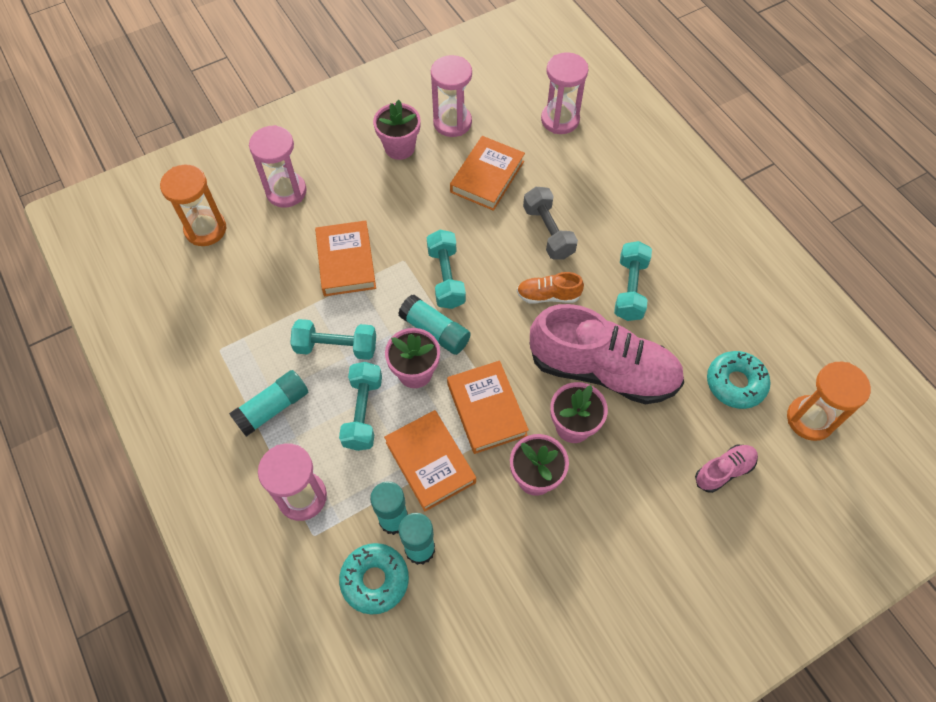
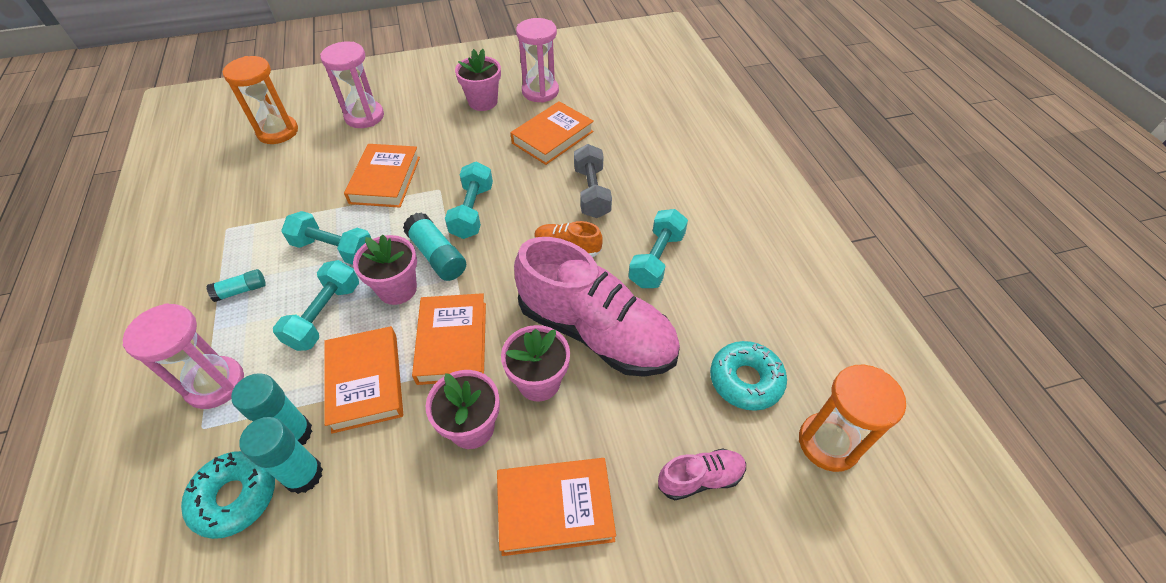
camera: 15 degrees right, 10 degrees down
(273, 408) = (241, 290): turquoise glue stick -> turquoise glue stick, size x0.60
(560, 120) = (642, 106): pink hourglass -> none
(625, 521) = (555, 508): none -> orange book

